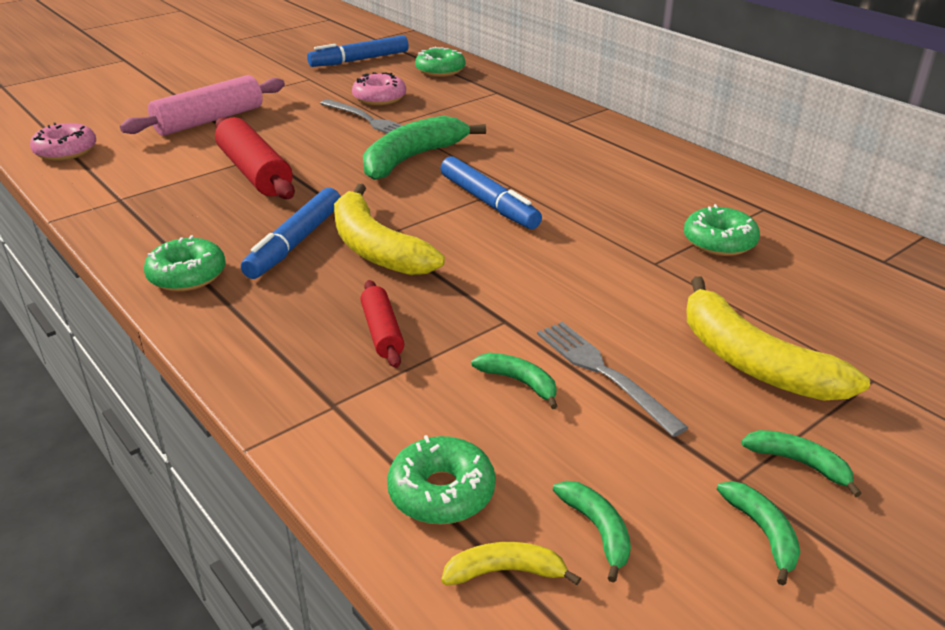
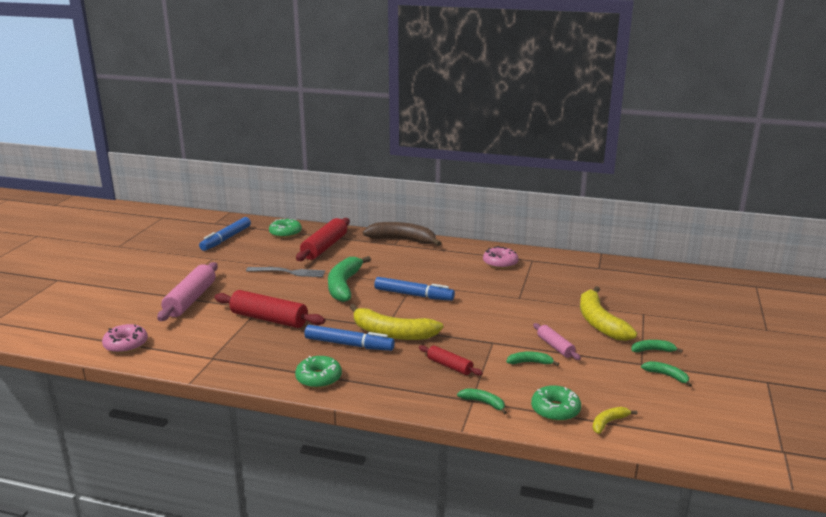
camera: 35 degrees left, 10 degrees down
(295, 243) = (349, 344): blue marker -> blue marker turned 60 degrees counterclockwise
(379, 98) = (274, 258): pink donut -> pink donut (500, 263)
(463, 101) = (324, 247): none -> red rolling pin
(586, 120) = (402, 240): none -> brown banana
(597, 530) = (619, 398): green banana -> green banana (483, 403)
(604, 373) = (555, 347): grey fork -> pink rolling pin
(719, 242) = (532, 280): green donut -> none
(753, 362) = (600, 322): yellow banana -> yellow banana turned 60 degrees clockwise

